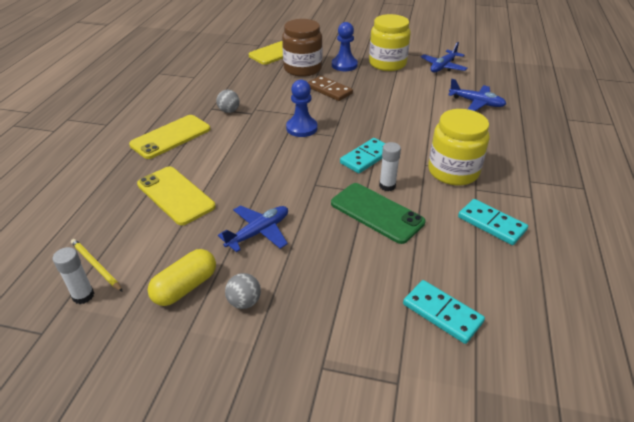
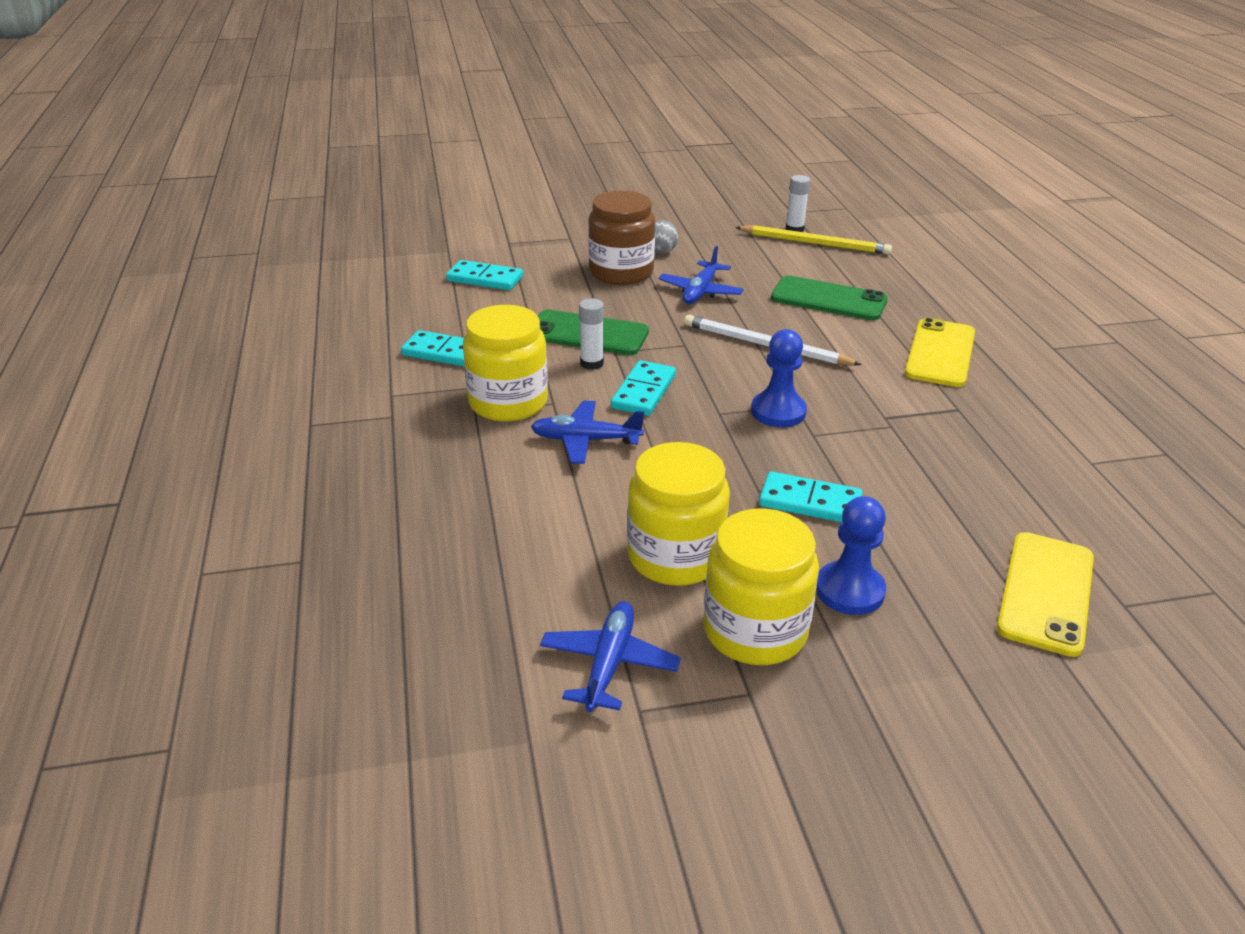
camera: 155 degrees right, 5 degrees down
(96, 265) = (815, 243): yellow pencil -> yellow pencil, size x1.64
(175, 195) = (828, 299): yellow phone -> green phone
(185, 287) = (721, 248): yellow capsule -> none
(229, 111) = (924, 411): grey ball -> none
(264, 169) = (765, 345): none -> white pencil
(302, 69) = (925, 548): brown jar -> brown jar (621, 272)
(329, 90) = (810, 502): brown domino -> turquoise domino
(401, 86) = (675, 556): none -> yellow jar
(476, 103) = (496, 553): blue plane -> blue plane (585, 440)

